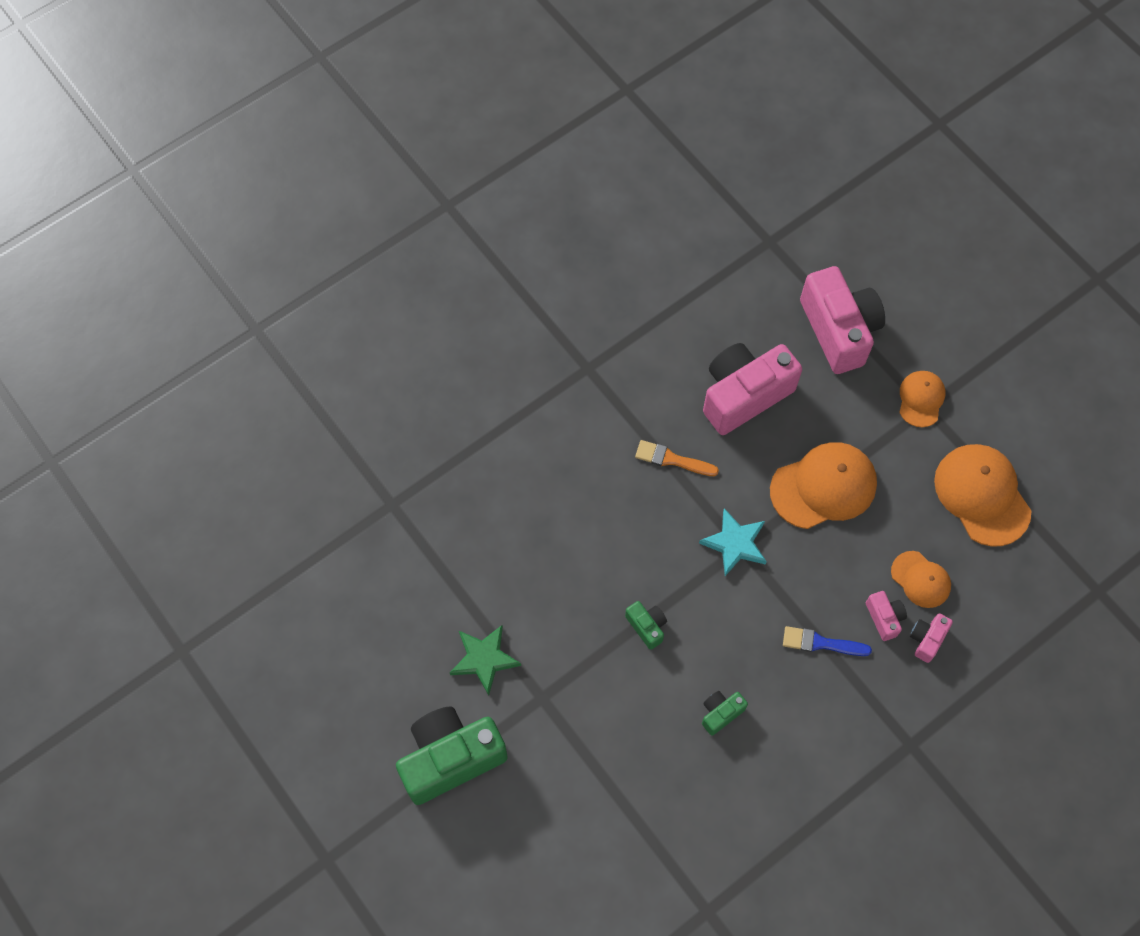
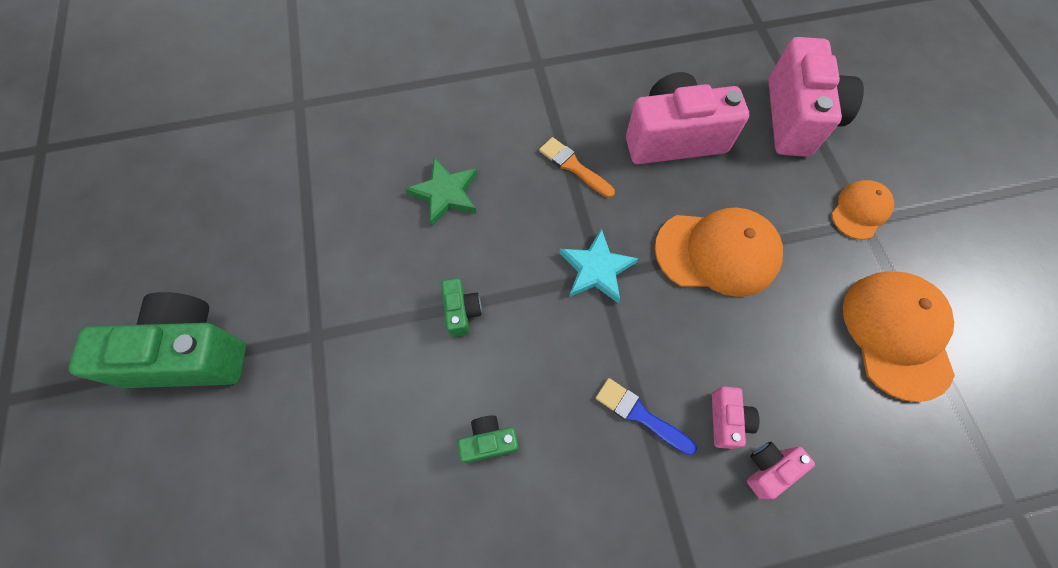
camera: 25 degrees right, 0 degrees up
(484, 659) = (286, 271): green star -> green star (445, 193)
(920, 579) = (788, 395): orange cap -> none

